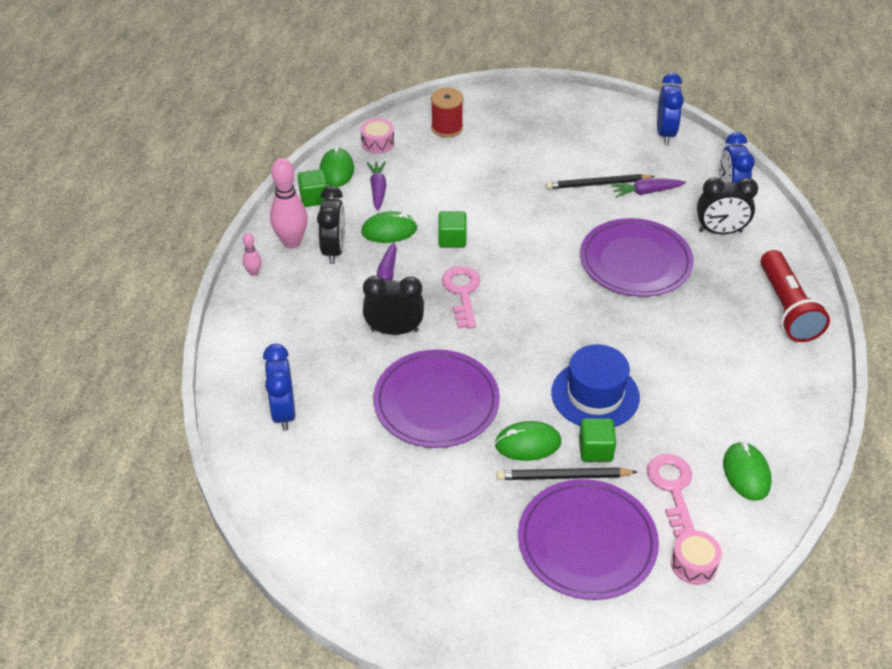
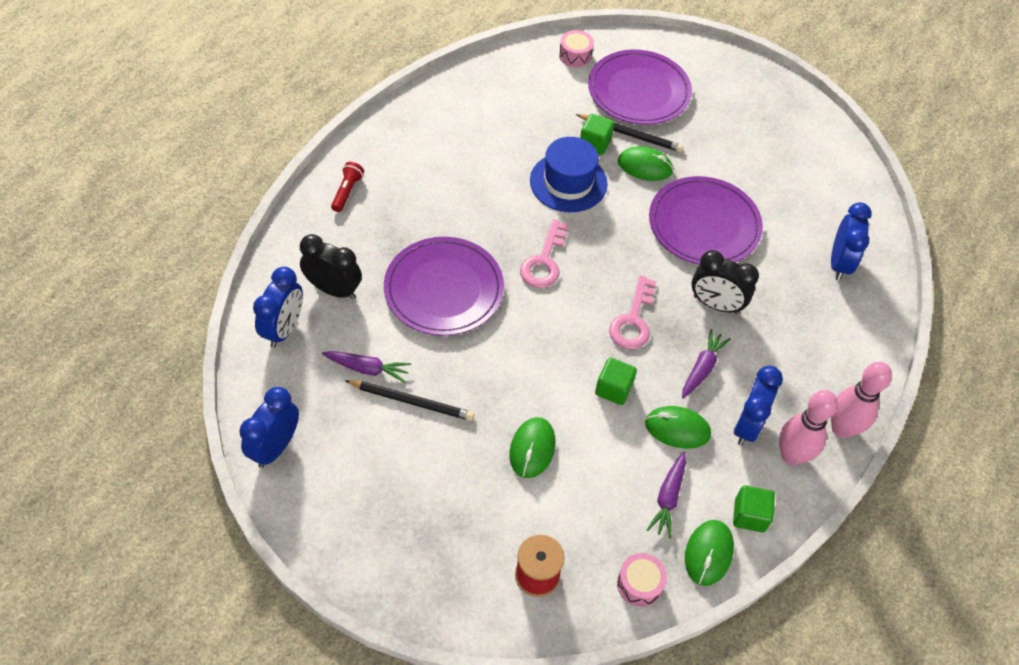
camera: 160 degrees left, 10 degrees up
(254, 273) = (841, 428): pink bowling pin -> pink bowling pin, size x2.04
(334, 250) = (747, 425): black clock -> blue clock
(673, 489) = (556, 99): pink key -> pink key (544, 261)
(746, 473) = (495, 90): green mouse -> green mouse (532, 449)
(786, 308) = (347, 192): red flashlight -> red flashlight, size x0.50

